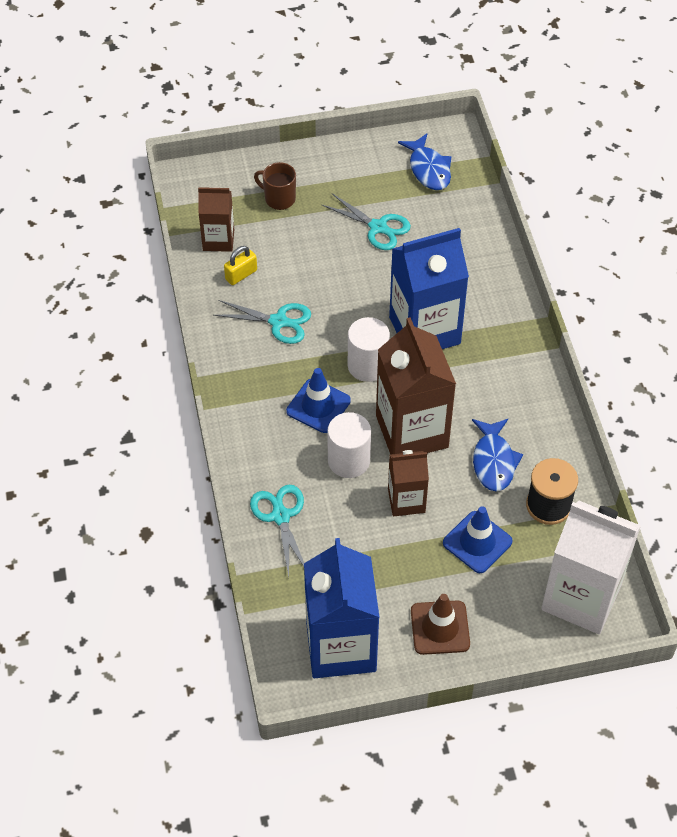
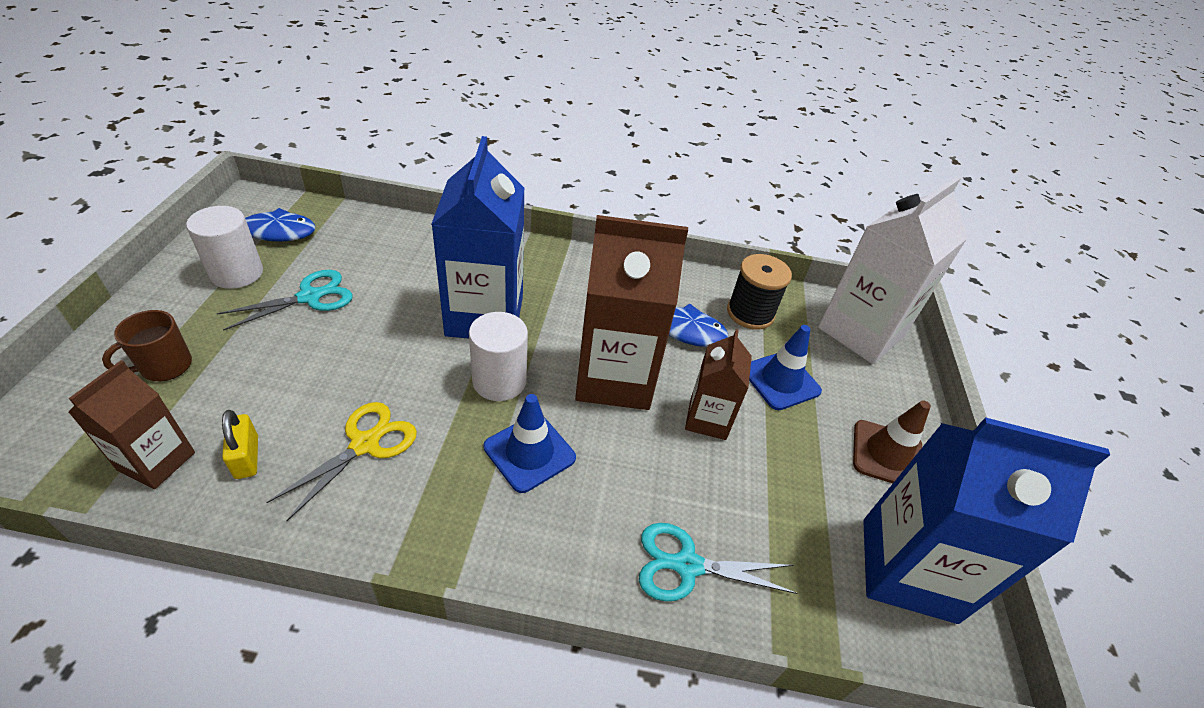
camera: 75 degrees left, 10 degrees down
(278, 321) = (364, 444): turquoise scissors -> yellow scissors
(349, 460) = (628, 452): white cylinder -> white cylinder (237, 273)

